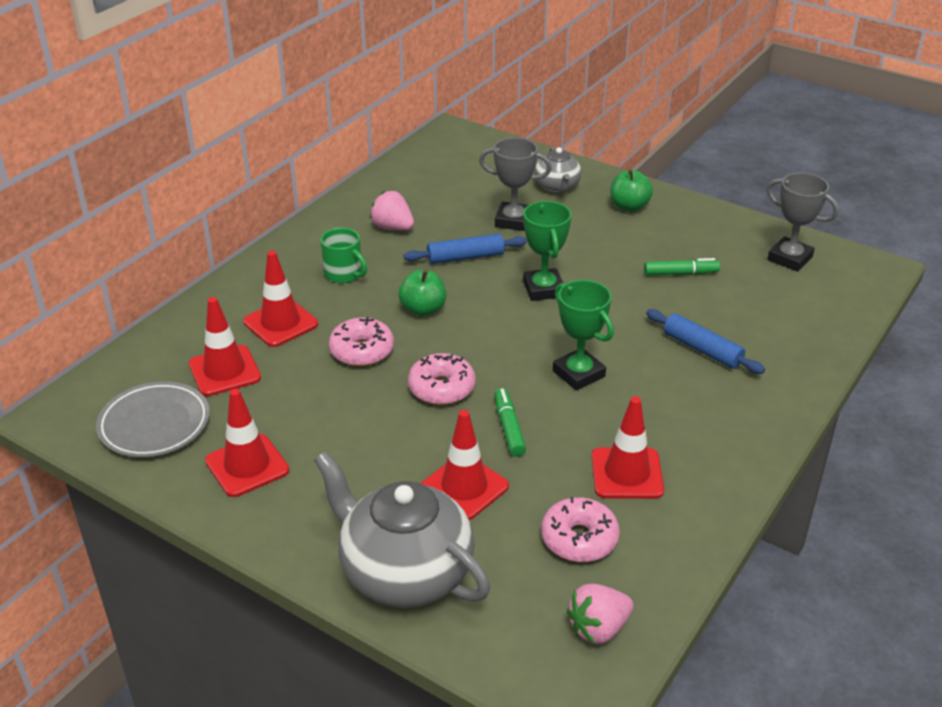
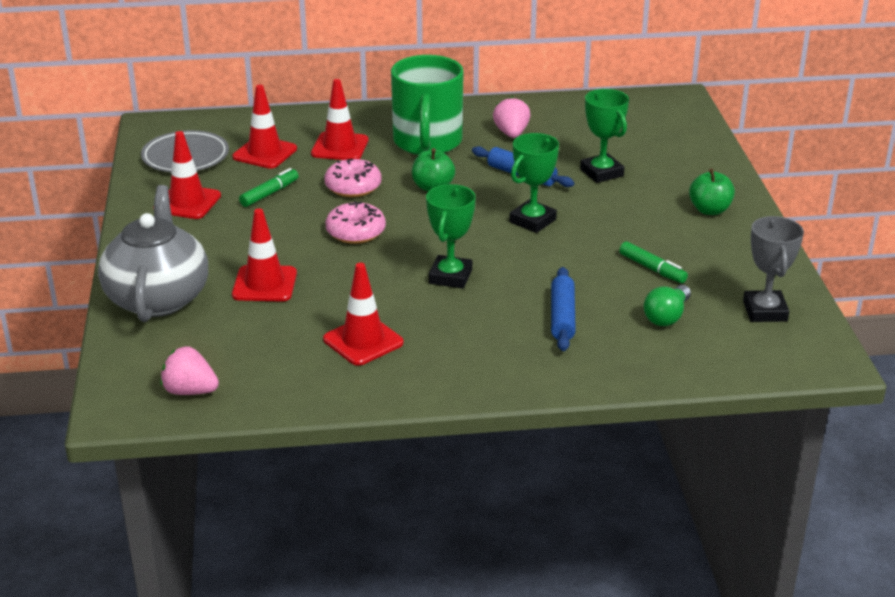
camera: 50 degrees right, 5 degrees down
(344, 274) = (427, 142): green mug -> green mug, size x2.03
(509, 428) = (349, 274): green marker -> green marker (269, 193)
(513, 221) = (601, 172): grey trophy -> green trophy
(557, 187) = (681, 170): grey teapot -> none
(579, 539) = (269, 349): pink donut -> none
(753, 302) = (667, 316): none -> green light bulb

